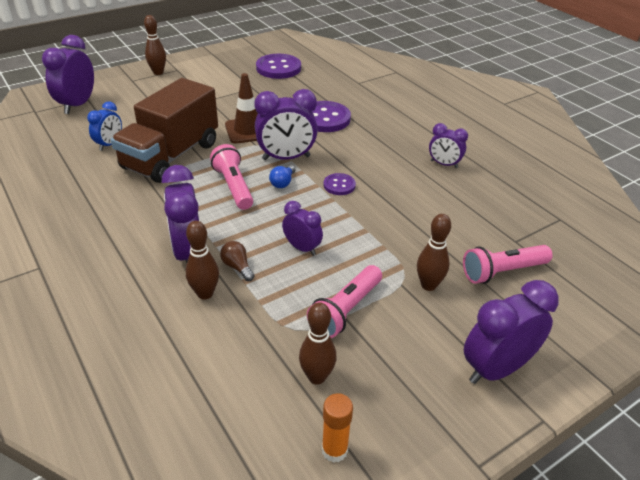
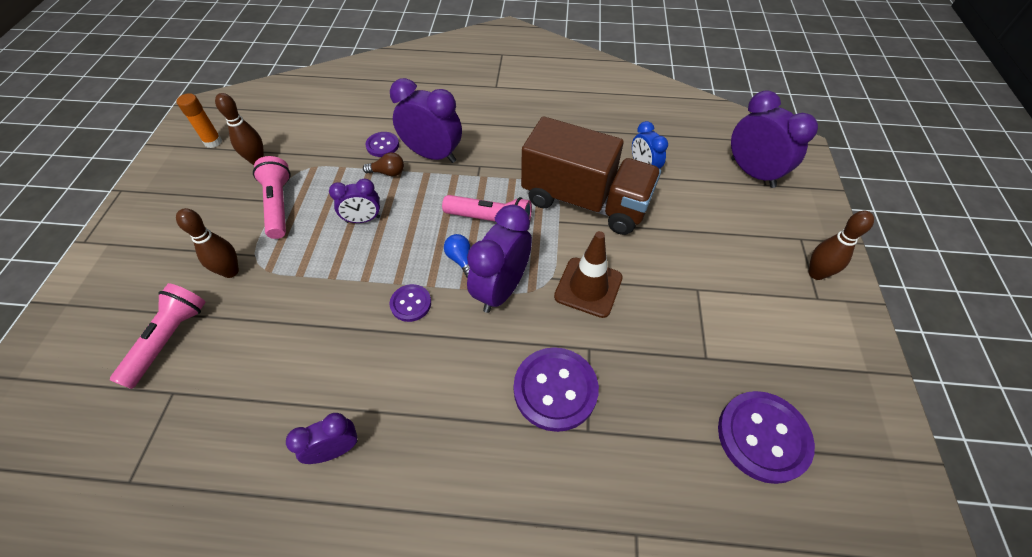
camera: 130 degrees right, 15 degrees up
(171, 156) = (585, 201): brown truck -> brown truck turned 135 degrees clockwise
(205, 293) = (382, 145): brown bowling pin -> purple button
(496, 369) = (134, 249): purple clock -> none

